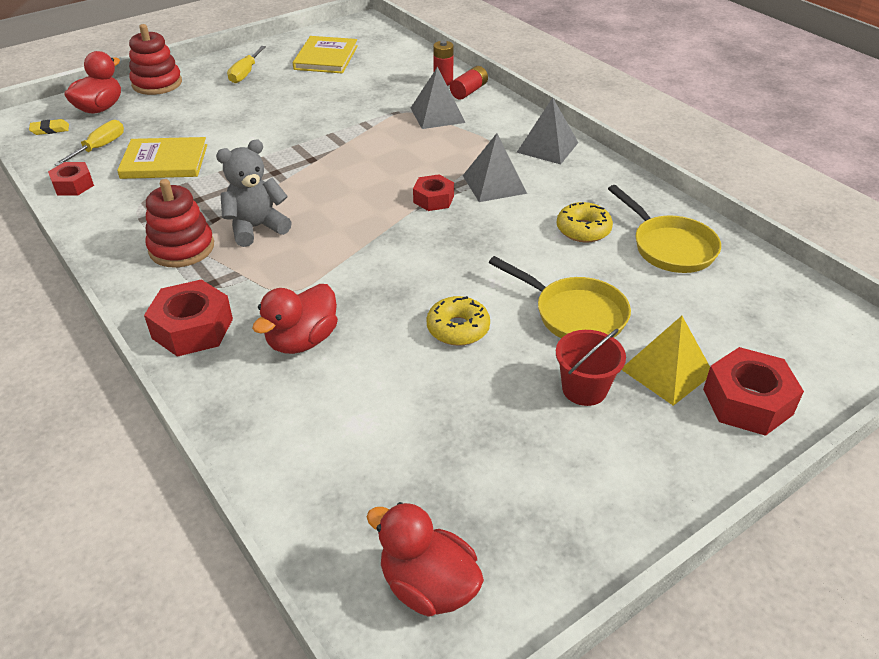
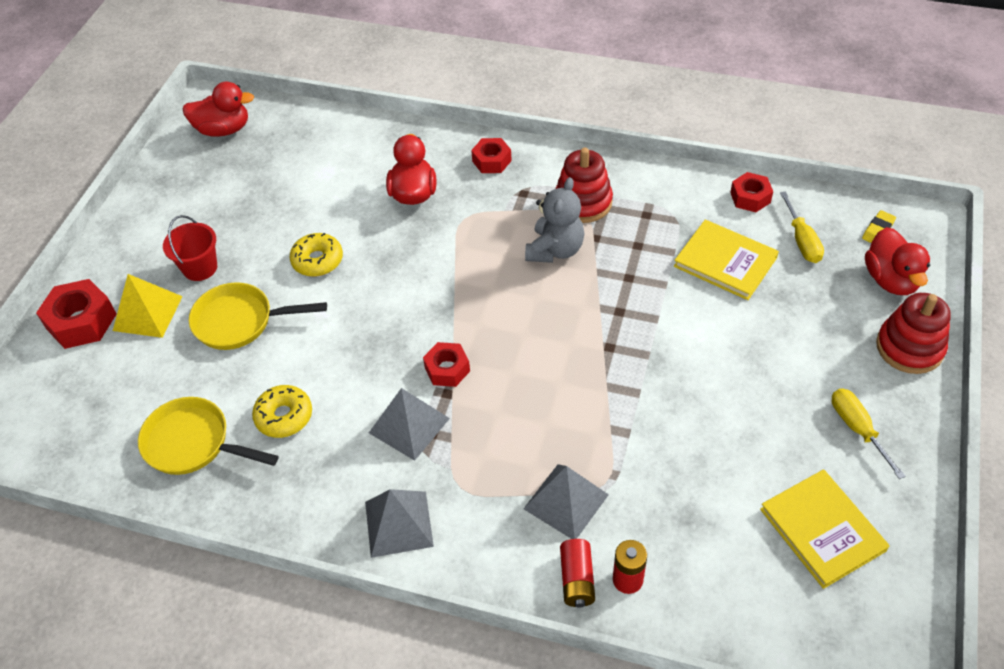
camera: 145 degrees right, 10 degrees up
(164, 161) = (725, 262): yellow book -> yellow book turned 75 degrees clockwise
(192, 328) = (491, 161): red nut -> red nut, size x0.63

